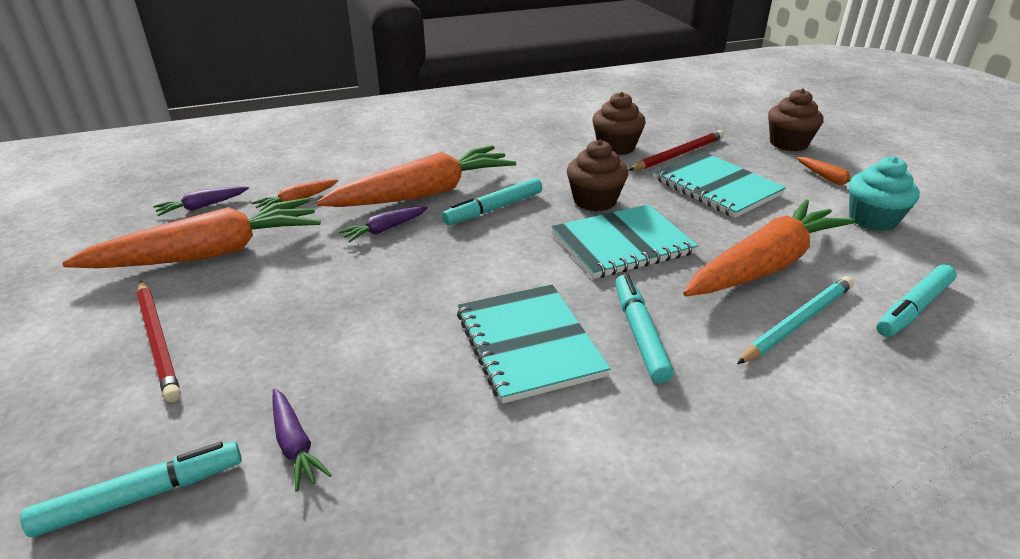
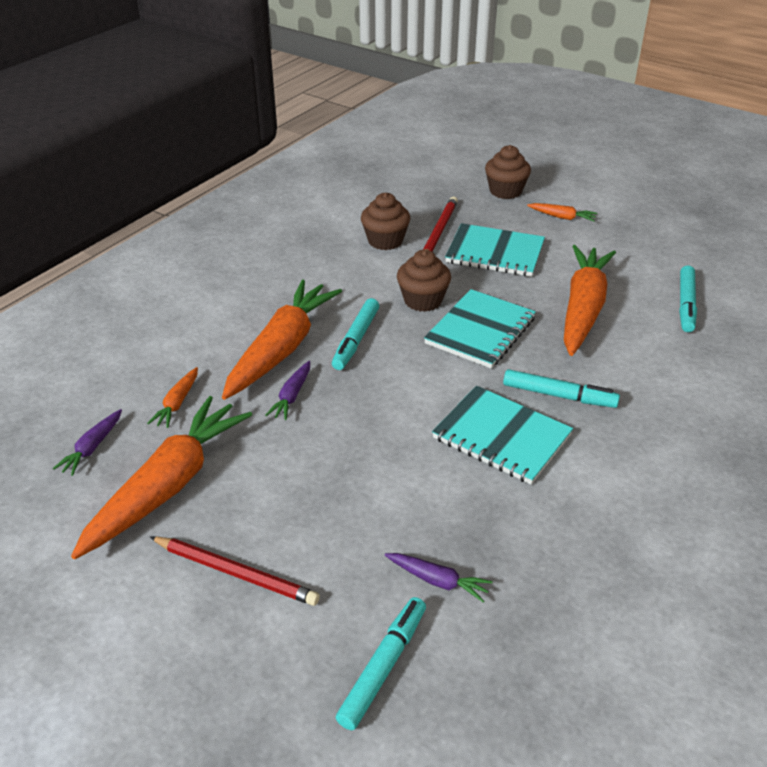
camera: 35 degrees left, 5 degrees up
(639, 333) = (559, 395): turquoise marker -> turquoise marker turned 150 degrees clockwise
(797, 322) = (636, 344): turquoise pencil -> none
(872, 219) = (613, 243): turquoise cupcake -> none

